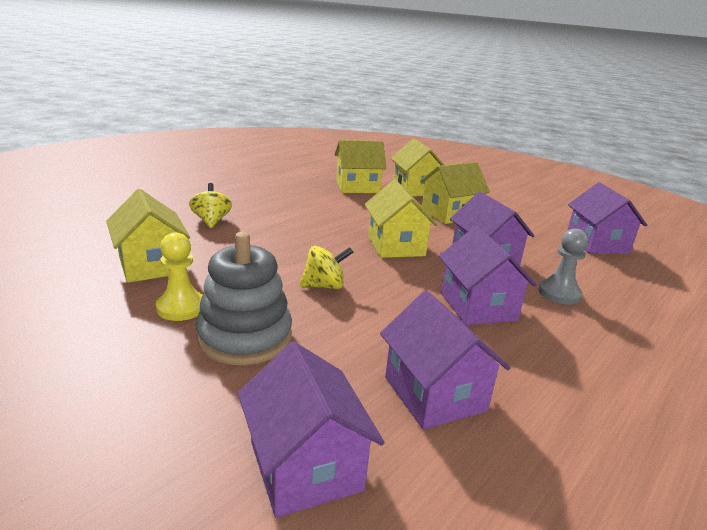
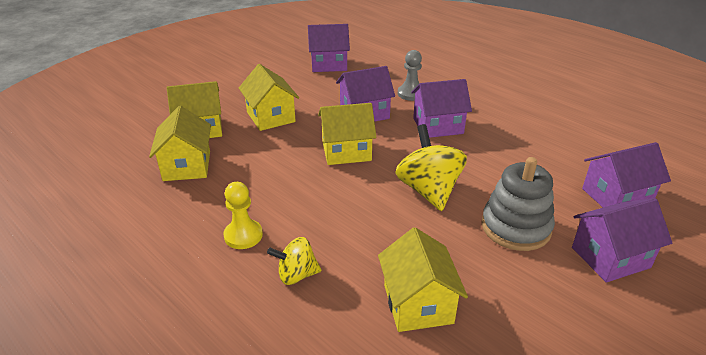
camera: 85 degrees left, 10 degrees up
(151, 265) = (418, 304): yellow house -> yellow house turned 75 degrees counterclockwise
(181, 307) = (489, 267): yellow pawn -> yellow pawn (243, 235)
(324, 286) = (428, 190): yellow spinning top -> yellow spinning top, size x1.71
(434, 394) = (539, 152): purple house -> purple house (610, 257)

